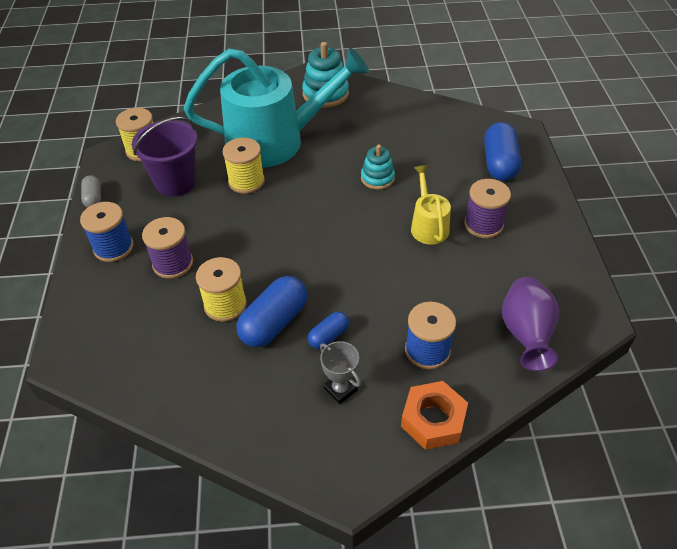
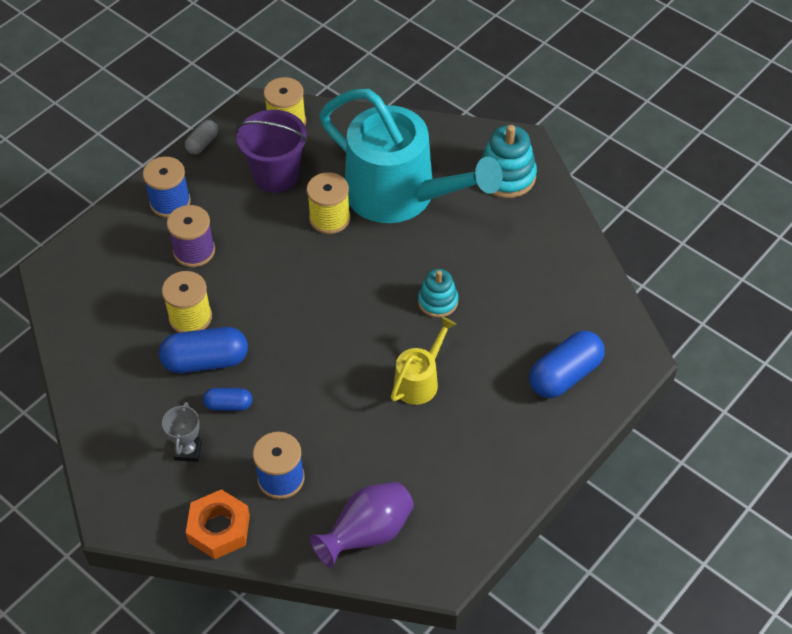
camera: 45 degrees right, 5 degrees up
(483, 224) = (466, 418): purple spool -> none

